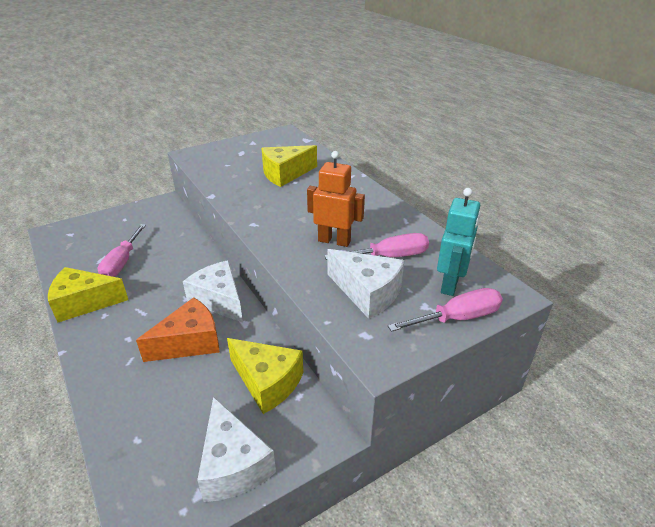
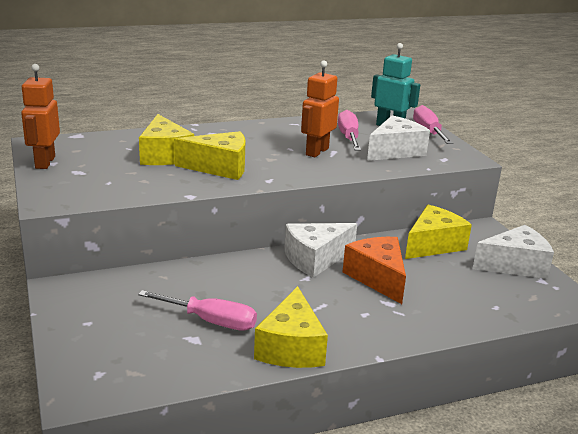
camera: 80 degrees left, 10 degrees down
(252, 140) = (44, 162): none -> orange robot
(270, 199) = (220, 168): none -> yellow cheese

